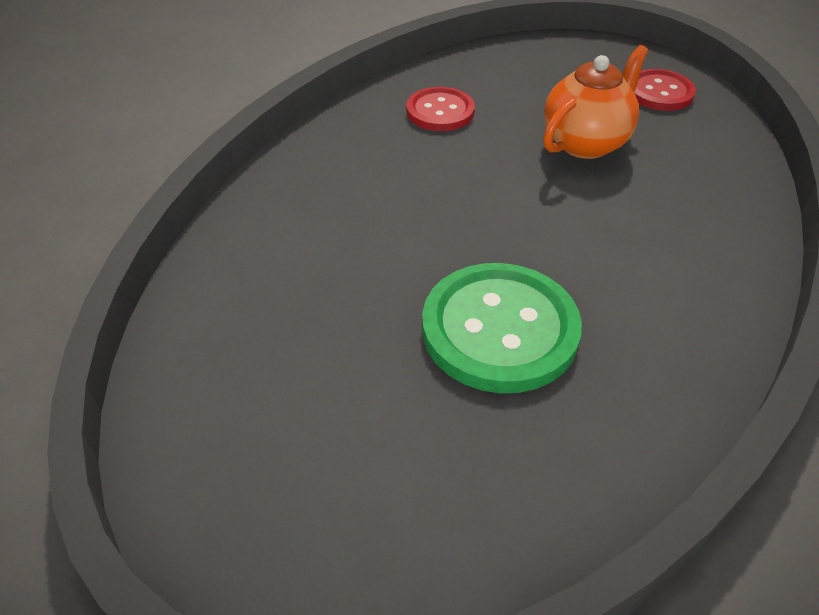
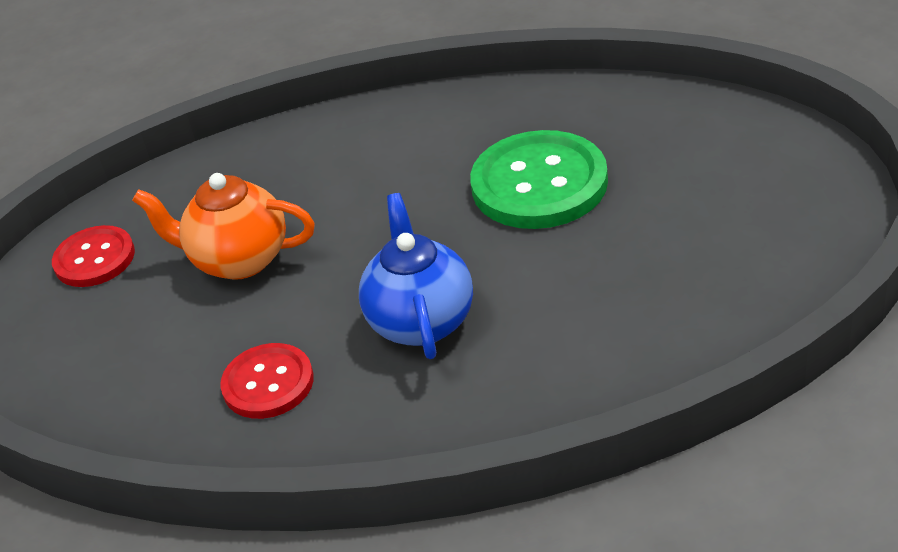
camera: 120 degrees left, 5 degrees down
(413, 187) = (421, 321): none -> blue teapot

